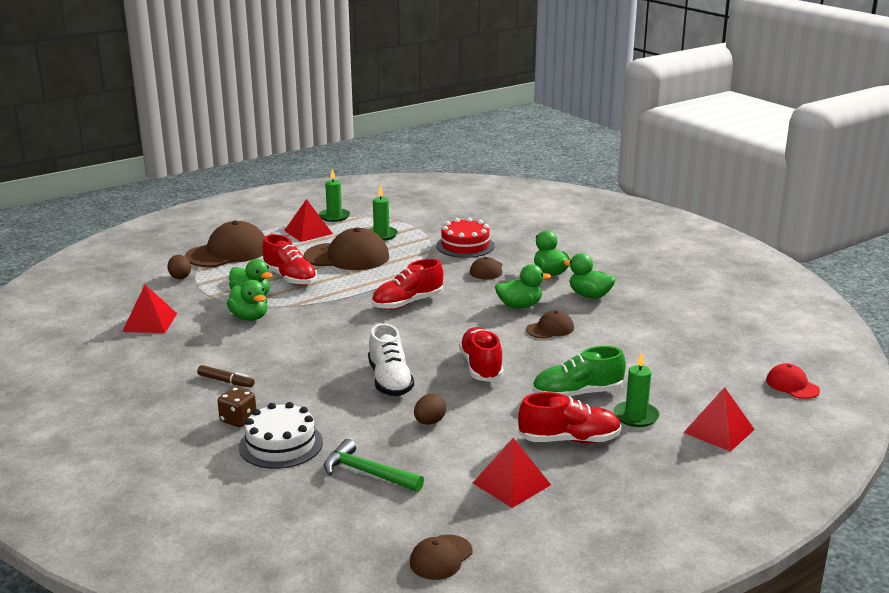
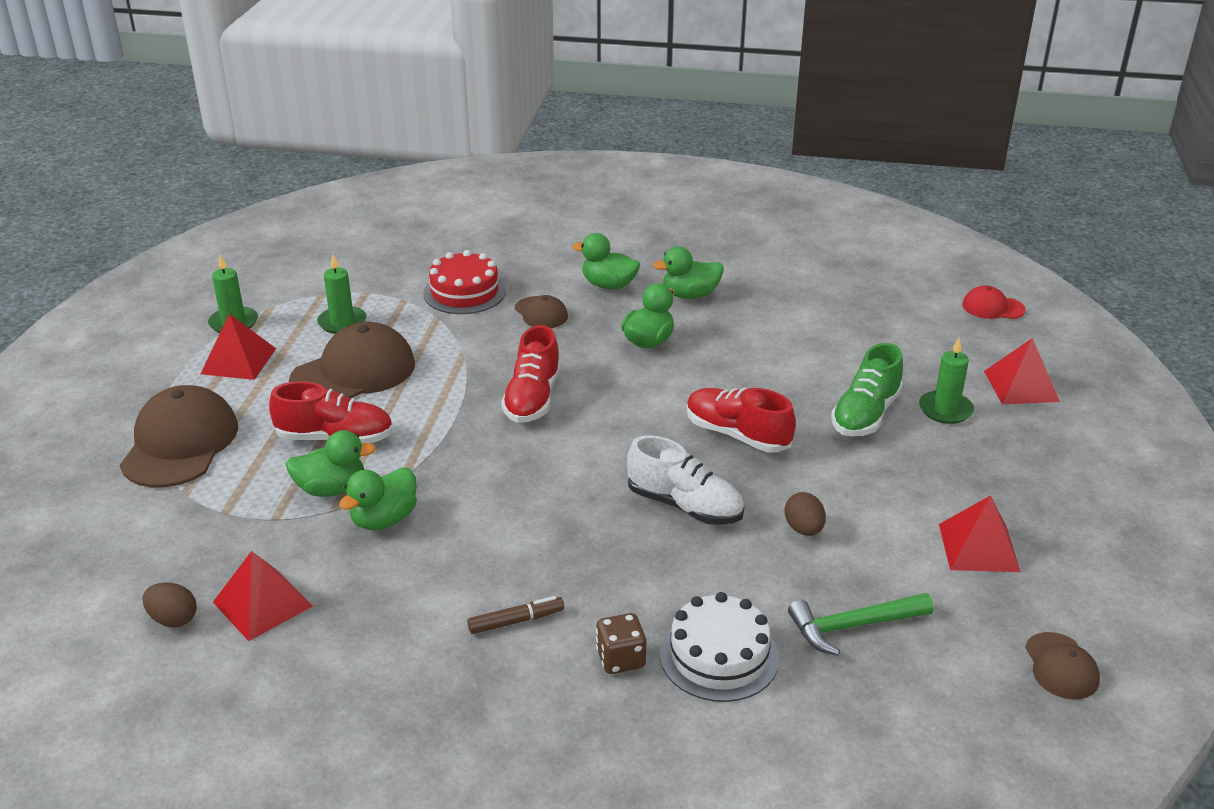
camera: 45 degrees left, 10 degrees up
(180, 277) = (178, 515): brown egg -> brown egg (173, 619)
(249, 317) = (384, 519): green duck -> green duck turned 120 degrees clockwise
(550, 329) = (721, 354): brown cap -> none
(569, 440) = (941, 469): red shoe -> none

